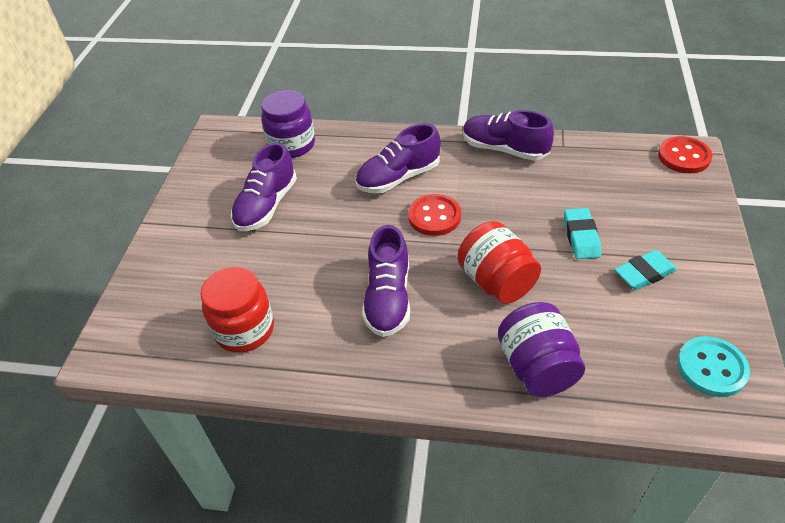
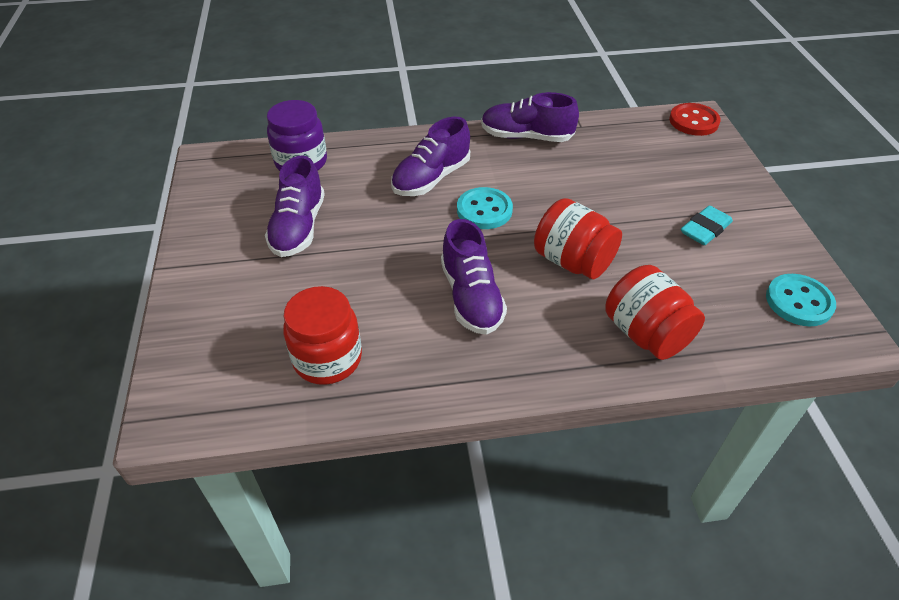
camera: 20 degrees left, 0 degrees up
(434, 216) = (484, 210): red button -> turquoise button
(537, 367) = (646, 333): purple jar -> red jar
(581, 237) = (634, 206): turquoise eraser -> none

